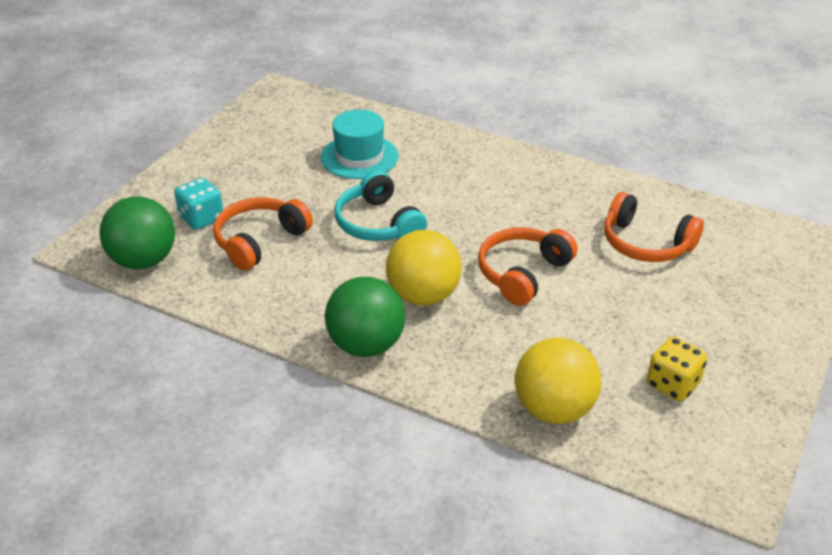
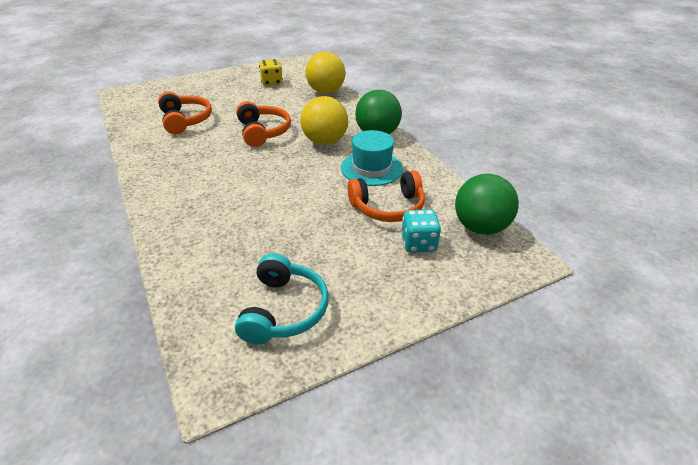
camera: 145 degrees left, 0 degrees up
(359, 157) = (248, 243): turquoise hat -> turquoise hat (371, 168)
(378, 224) = (301, 186): turquoise headphones -> turquoise headphones (284, 310)
(522, 273) = (263, 132): orange headphones -> orange headphones turned 90 degrees counterclockwise

